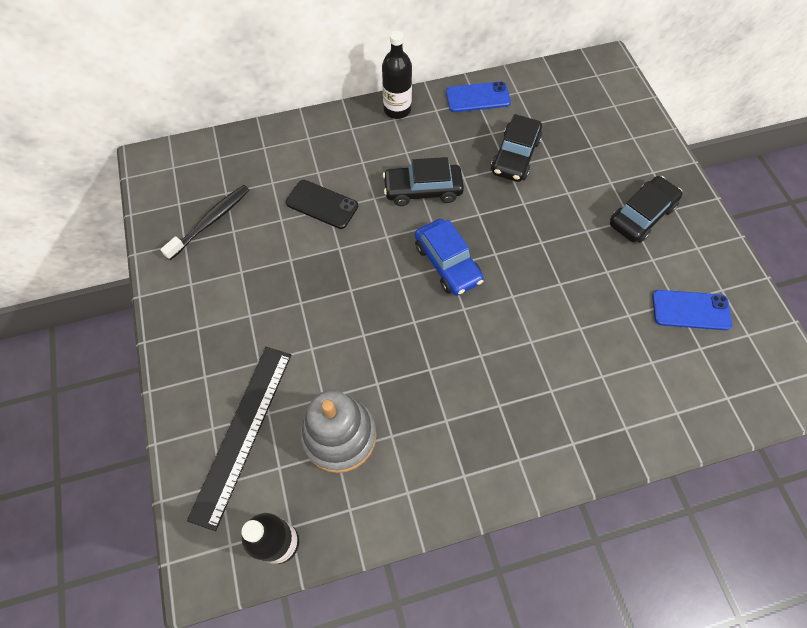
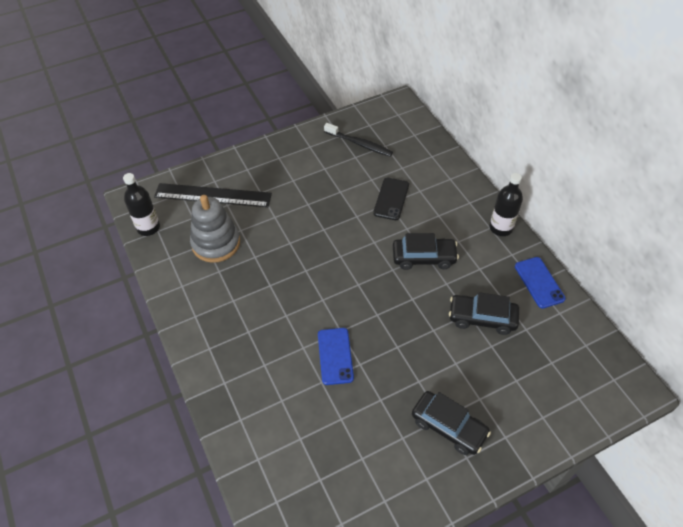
camera: 80 degrees right, 10 degrees down
(423, 190) = (424, 257): black car -> black car turned 105 degrees clockwise
(447, 263) = (360, 283): blue car -> none
(690, 310) = (356, 471): blue phone -> blue phone (335, 356)

